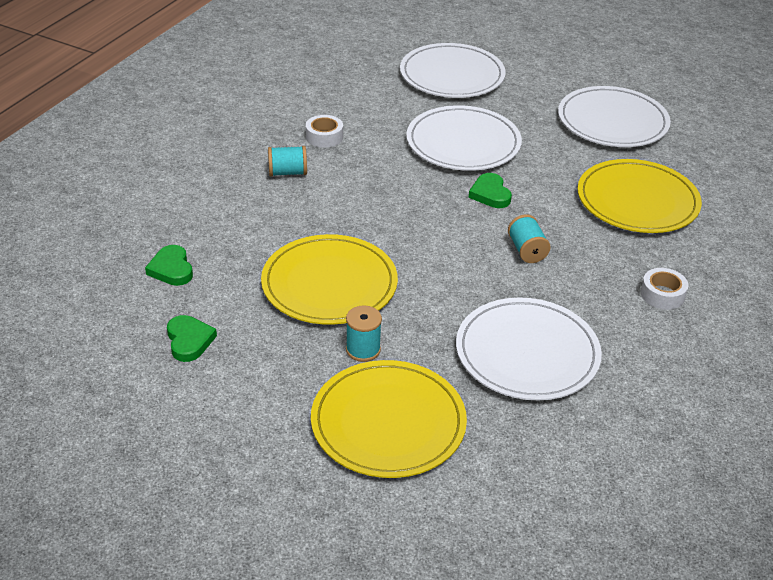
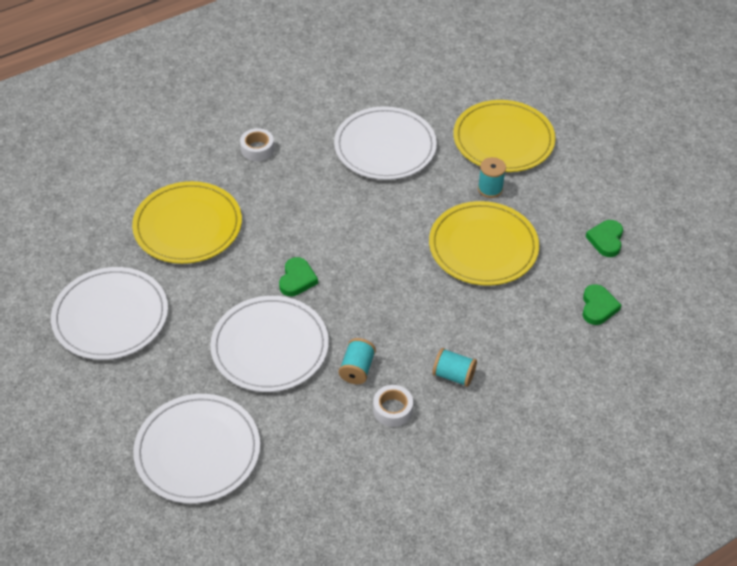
camera: 150 degrees left, 10 degrees up
(527, 250) = (316, 217): turquoise spool -> turquoise spool (357, 369)

